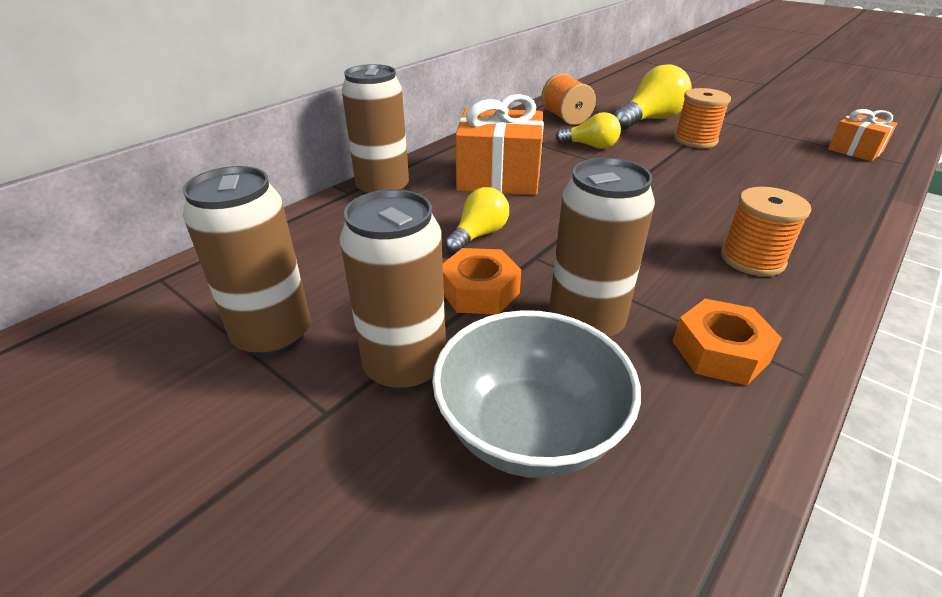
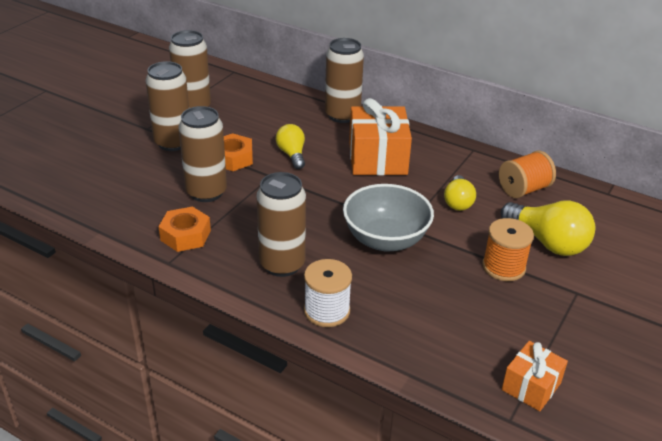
camera: 80 degrees right, 0 degrees up
(478, 235) = (292, 154): yellow light bulb -> yellow light bulb turned 135 degrees counterclockwise
(529, 431) = (134, 176): grey bowl -> grey bowl (385, 240)
(752, 259) = (282, 264): orange spool -> brown can
(826, 234) = (327, 311): none -> white spool

